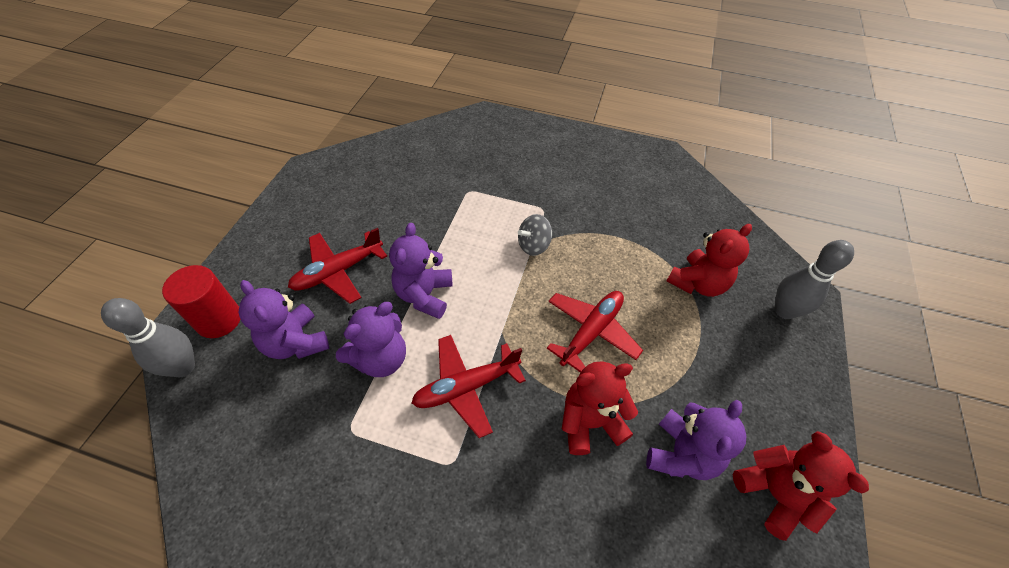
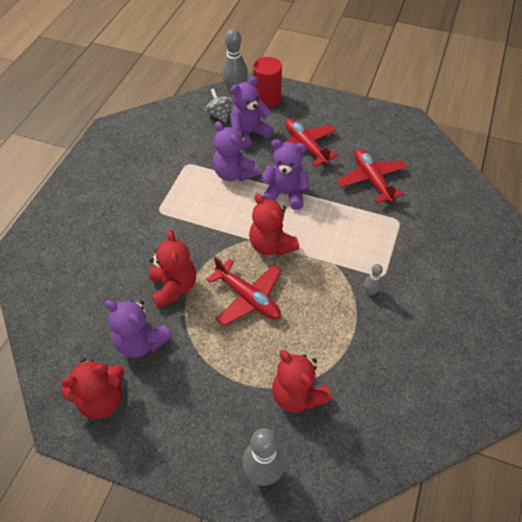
camera: 95 degrees right, 0 degrees up
(466, 387) = (208, 218): red plane -> red plane (371, 180)
(510, 309) = (271, 245): none -> red teddy bear
(533, 245) = (337, 265): grey spinning top -> grey spinning top (219, 115)
(564, 220) = (370, 291): none -> grey bowling pin

